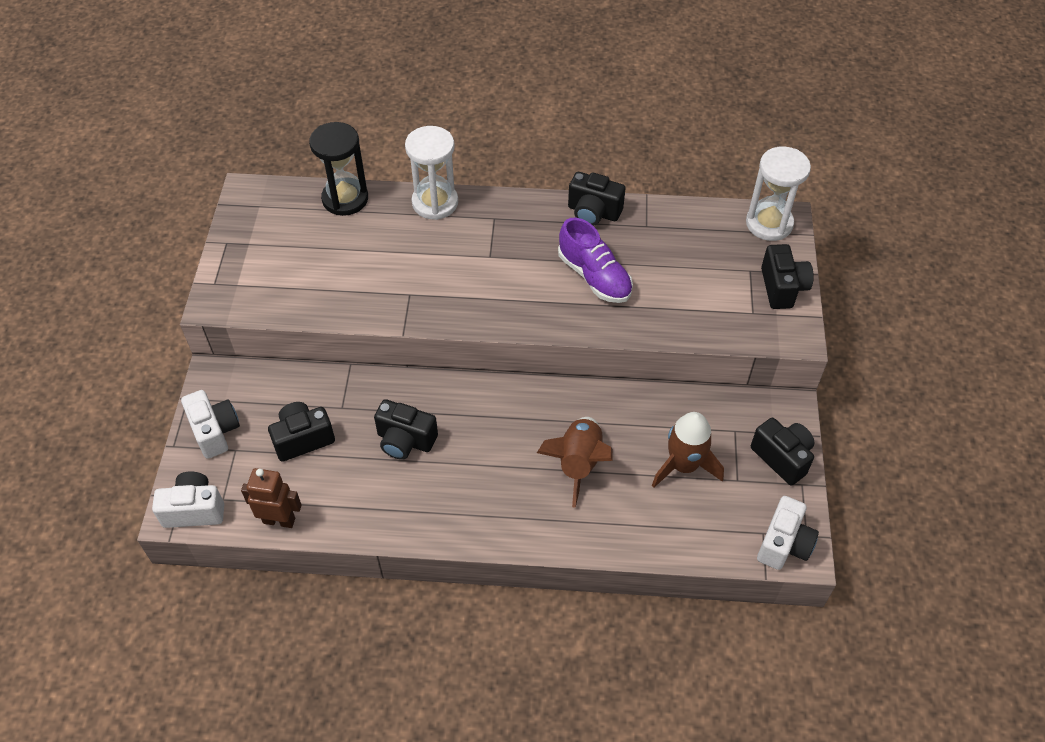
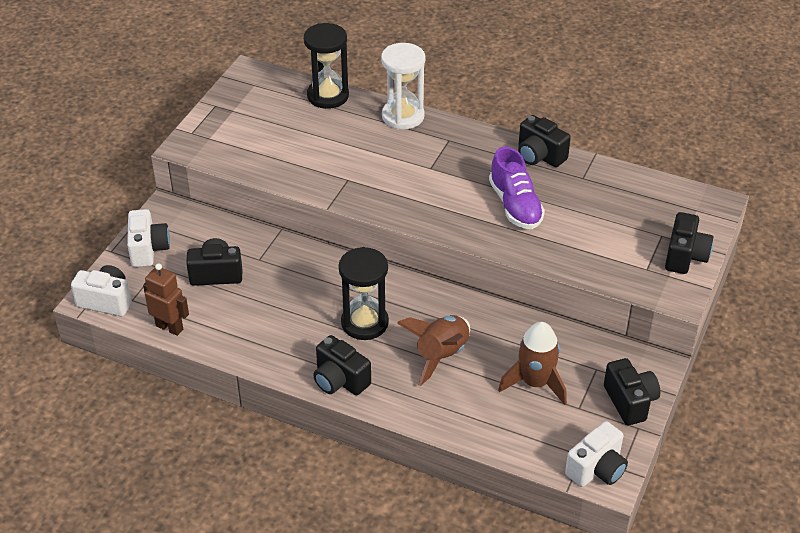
camera: 20 degrees right, 10 degrees down
(405, 440) = (300, 298): black camera -> black camera (340, 380)
(485, 450) = (364, 323): none -> black hourglass
(769, 223) = (699, 203): white hourglass -> none

